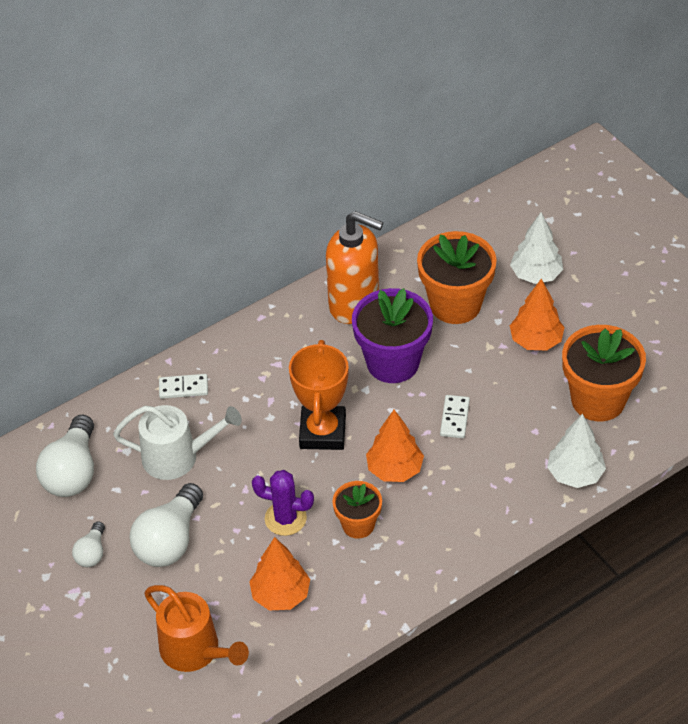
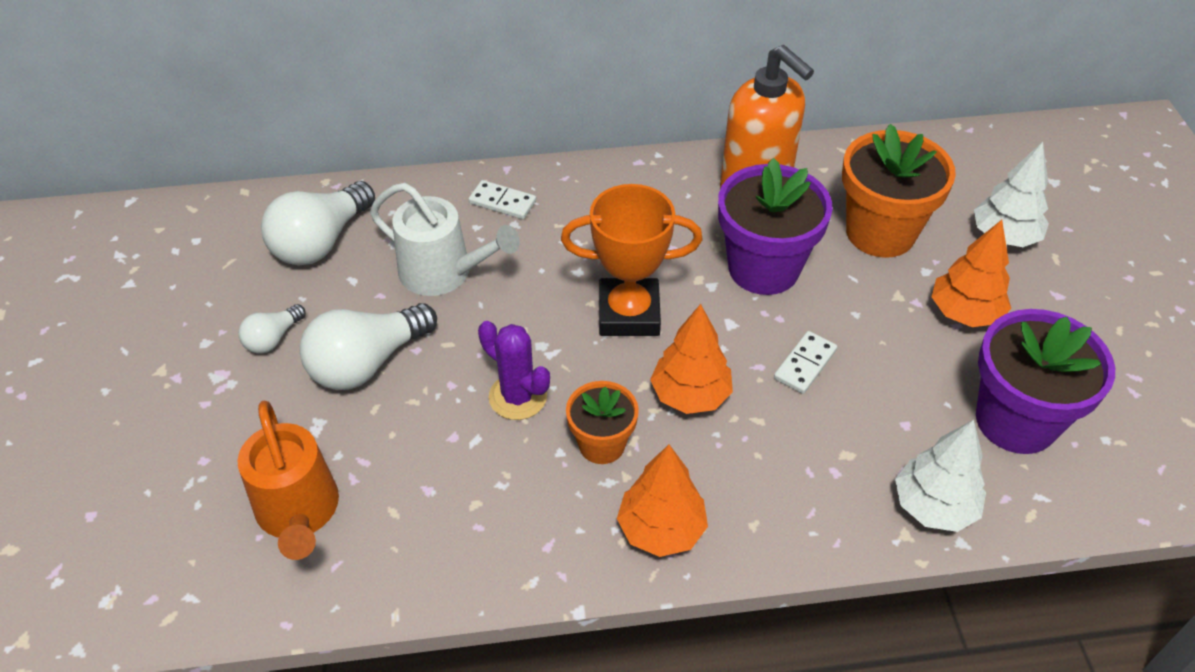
camera: 25 degrees right, 0 degrees up
(280, 595) = (448, 490): orange tree -> orange tree (661, 529)
(322, 432) = (629, 313): orange trophy -> orange trophy turned 60 degrees clockwise
(598, 400) = (1016, 421): orange flower pot -> purple flower pot

